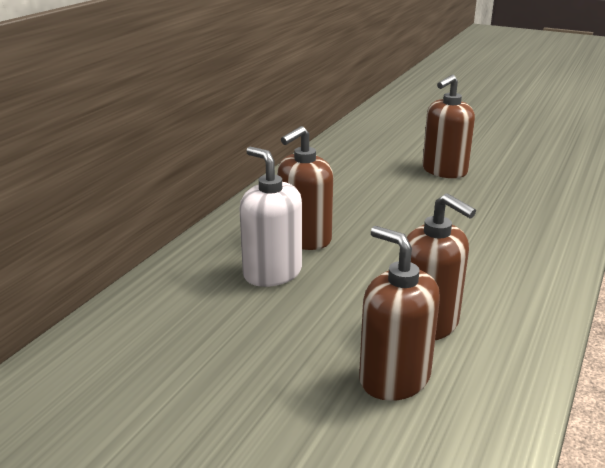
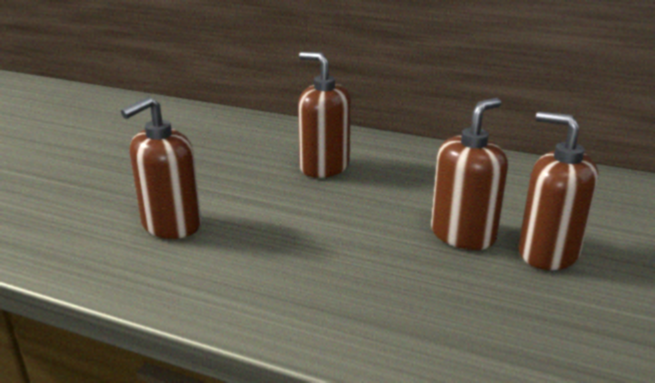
camera: 85 degrees right, 0 degrees up
(272, 273) = (261, 157): white soap dispenser -> none
(394, 378) = (102, 208): brown soap dispenser -> brown soap dispenser (463, 234)

